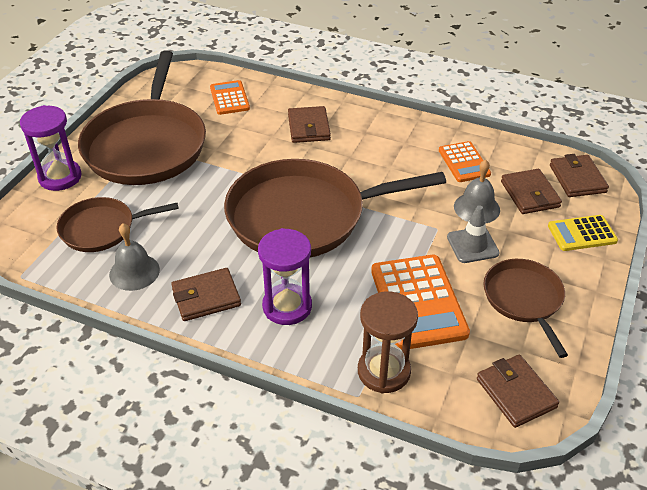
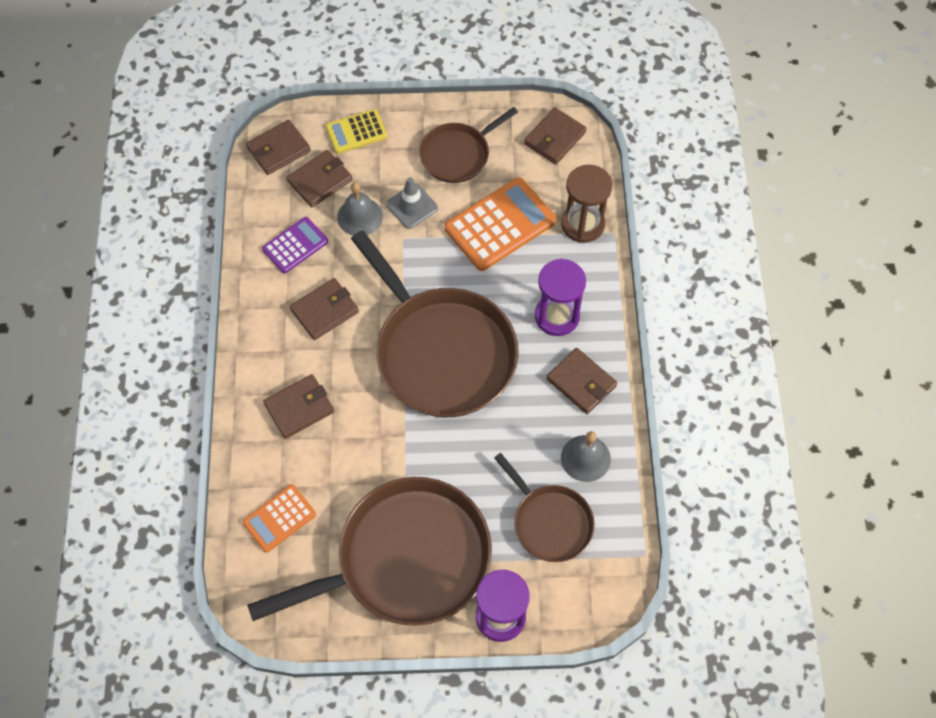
camera: 115 degrees left, 20 degrees up
(388, 162) = (325, 311): none -> brown wallet
(464, 162) = (295, 245): orange calculator -> purple calculator
(582, 233) = (356, 132): yellow calculator -> yellow calculator turned 105 degrees clockwise

